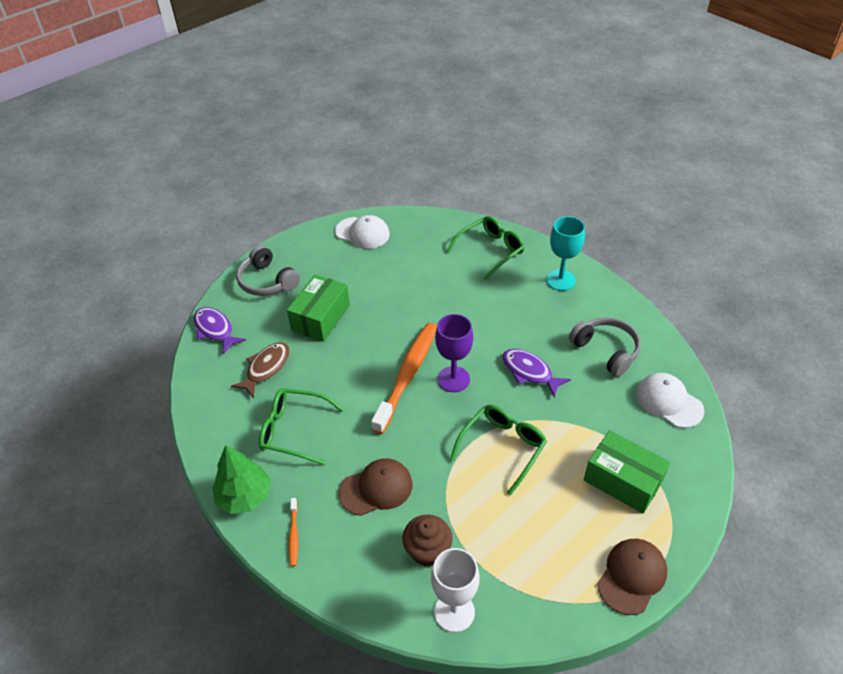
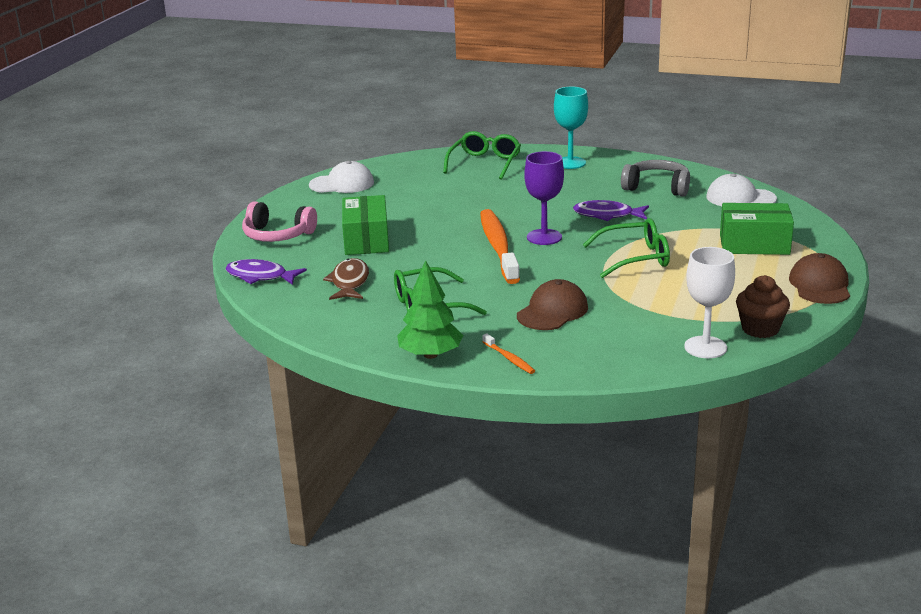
camera: 30 degrees left, 20 degrees down
(267, 281) = (277, 235): grey headphones -> pink headphones
(427, 551) = (642, 327): brown cupcake -> brown cupcake (760, 329)
(503, 447) = (635, 258): green glasses -> green glasses turned 75 degrees clockwise

